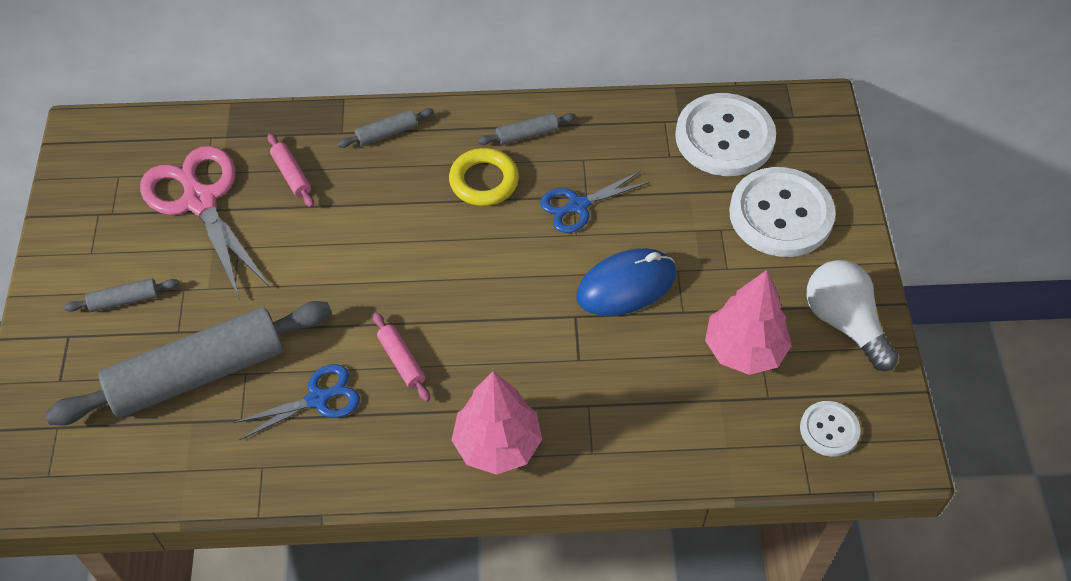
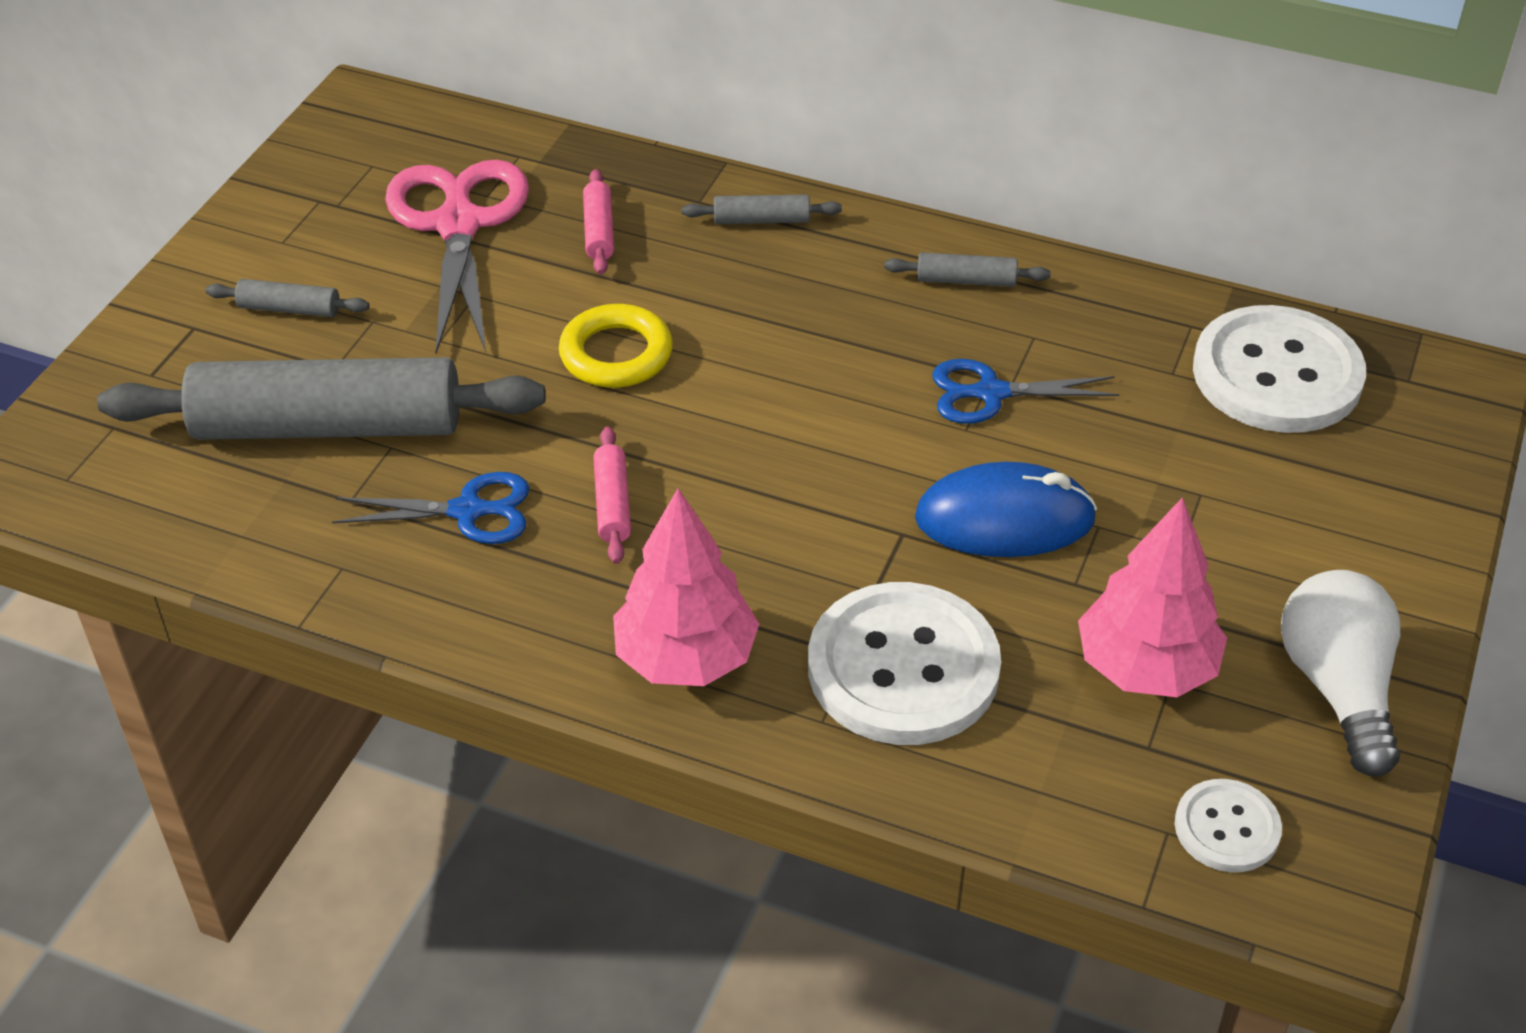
camera: 25 degrees right, 10 degrees down
(484, 181) = (867, 319): yellow ring -> yellow ring (616, 354)
(781, 214) = (1312, 504): white button -> white button (903, 668)

